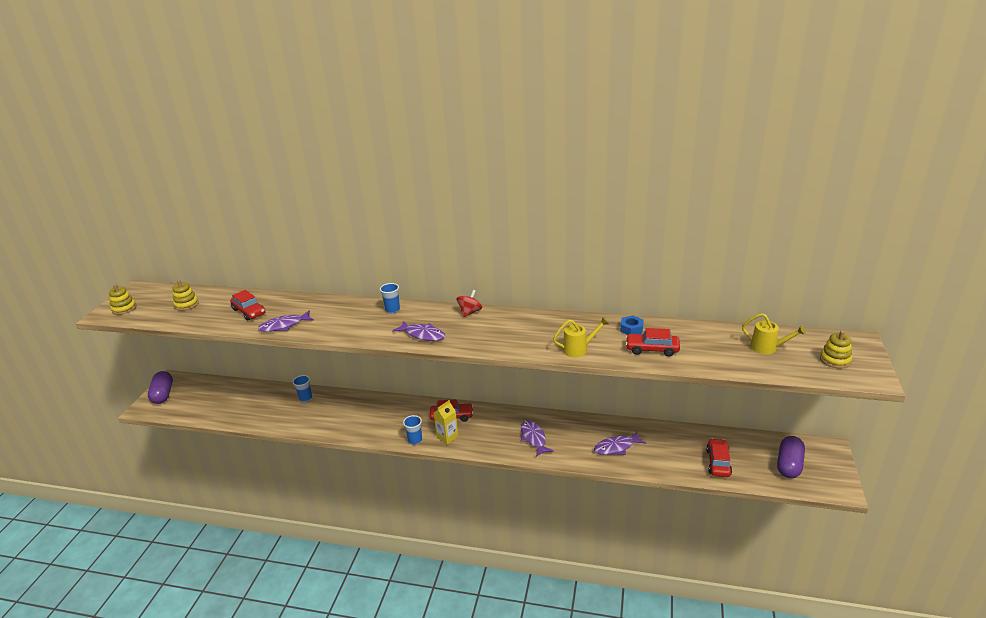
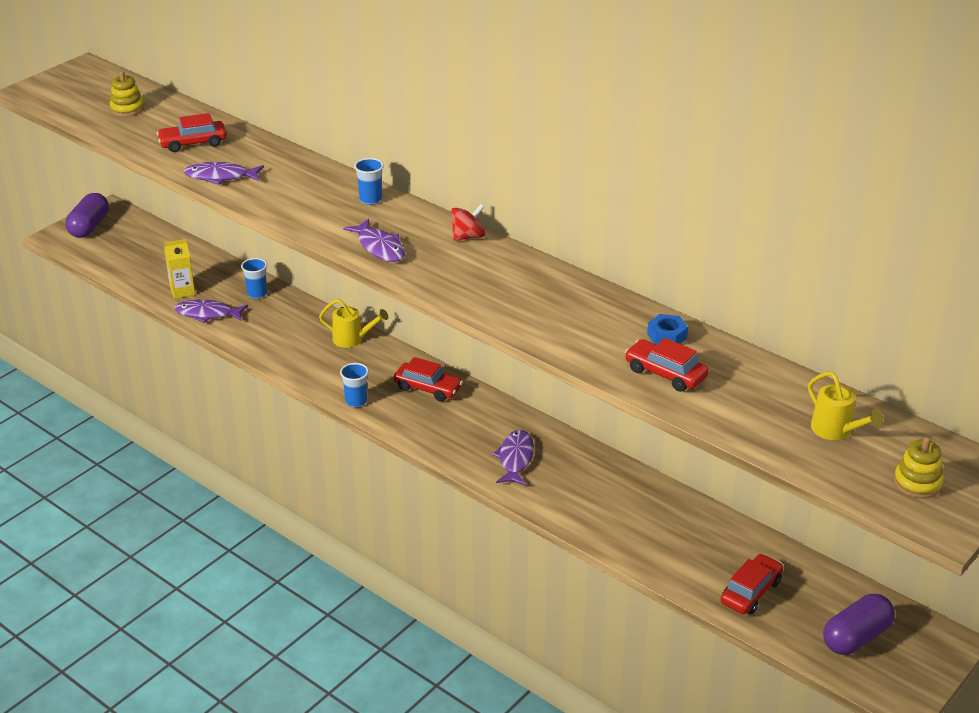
camera: 25 degrees right, 5 degrees up
(124, 309) = (53, 91): yellow stacking toy -> none
(249, 312) = (193, 143): red car -> red car turned 90 degrees clockwise
(447, 437) = (401, 413): yellow carton -> yellow carton (182, 291)
(579, 349) = (564, 338): yellow watering can -> yellow watering can (352, 339)
(616, 447) = (621, 515): purple fish -> purple fish (207, 314)

